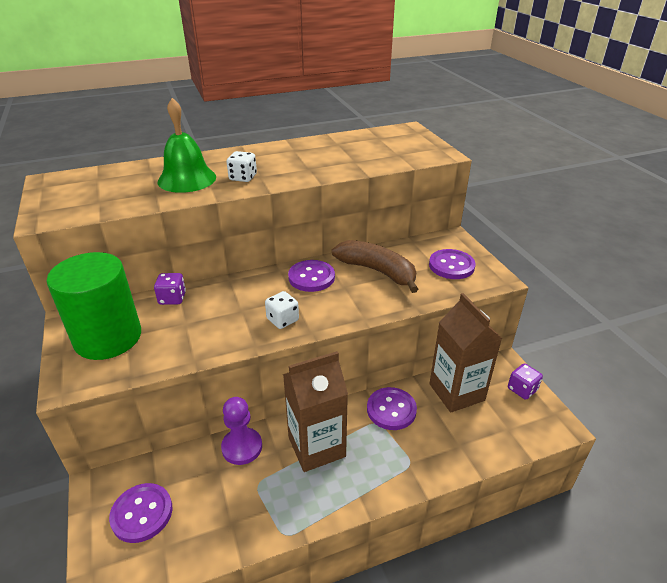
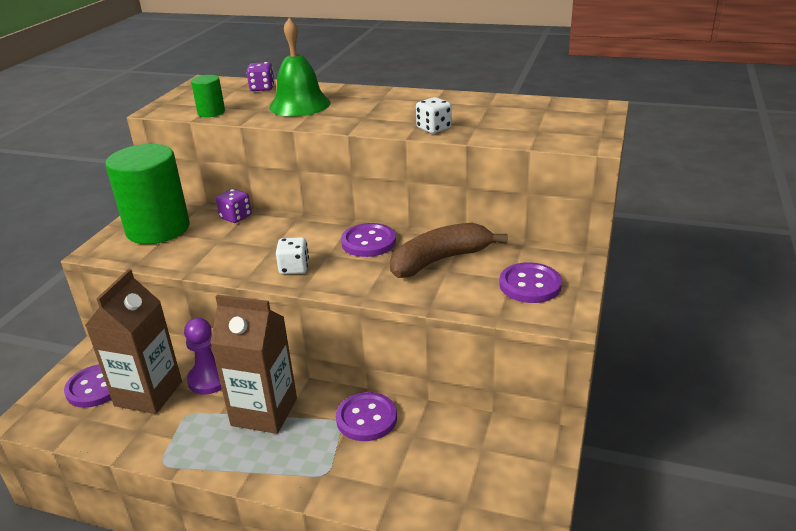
camera: 40 degrees right, 5 degrees down
(109, 207) = (211, 112): none -> green cylinder
(243, 177) = (346, 115): white dice -> white dice (434, 128)
(377, 271) = (440, 260): brown banana -> brown banana turned 105 degrees counterclockwise
(456, 392) = (454, 438): brown carton -> brown carton (148, 394)
(522, 389) = (535, 476): purple dice -> purple dice (262, 88)

